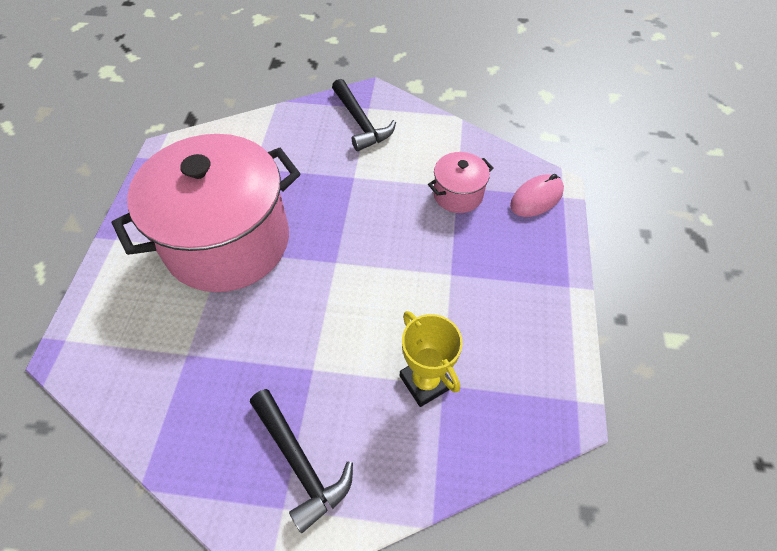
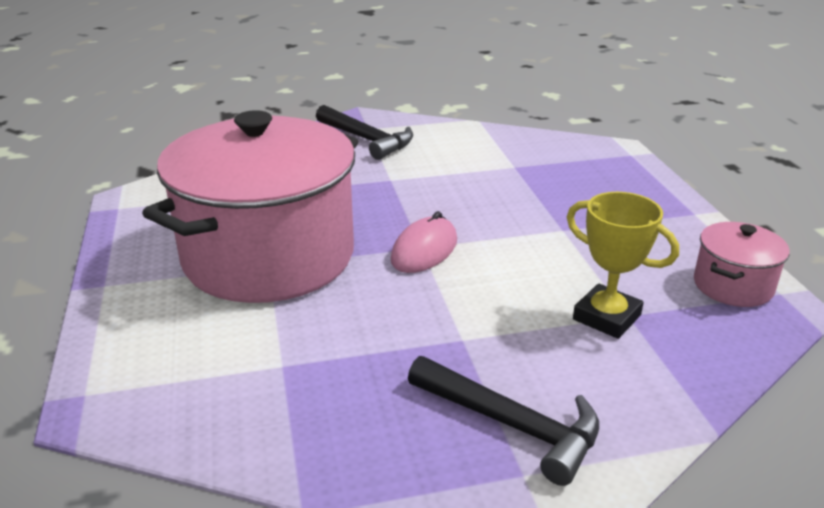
camera: 20 degrees left, 25 degrees down
(458, 194) = (520, 172): pink pot -> pink pot (732, 286)
(536, 198) = (605, 160): pink mouse -> pink mouse (424, 250)

